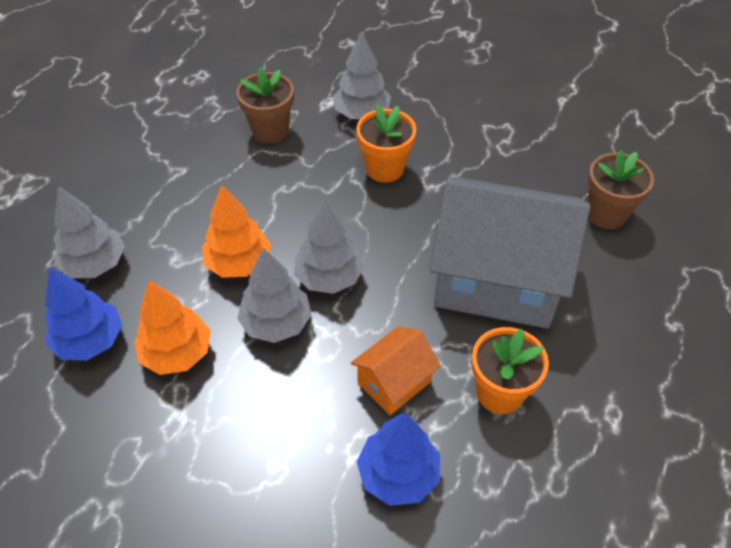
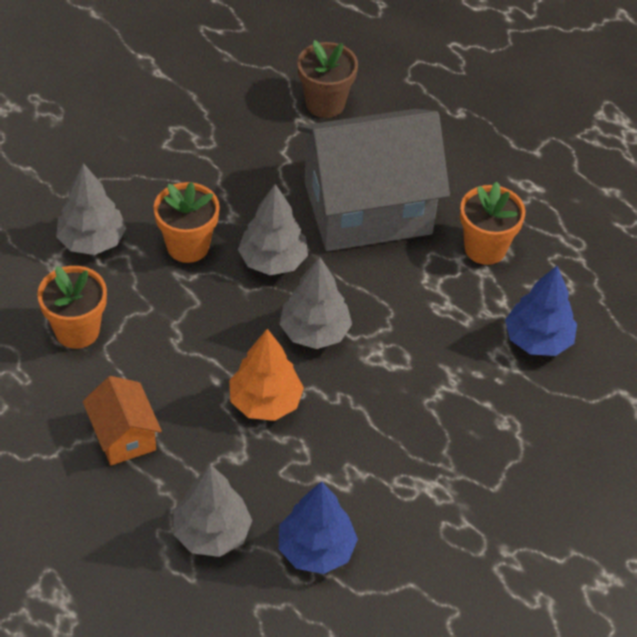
camera: 75 degrees left, 0 degrees up
(177, 353) = (359, 475): orange tree -> none
(270, 131) = (77, 330): brown flower pot -> orange flower pot
(276, 323) = (353, 387): grey tree -> grey tree (273, 260)
(394, 382) = (450, 316): orange house -> orange house (123, 436)
(497, 279) = (367, 208): grey house -> grey house turned 45 degrees clockwise

